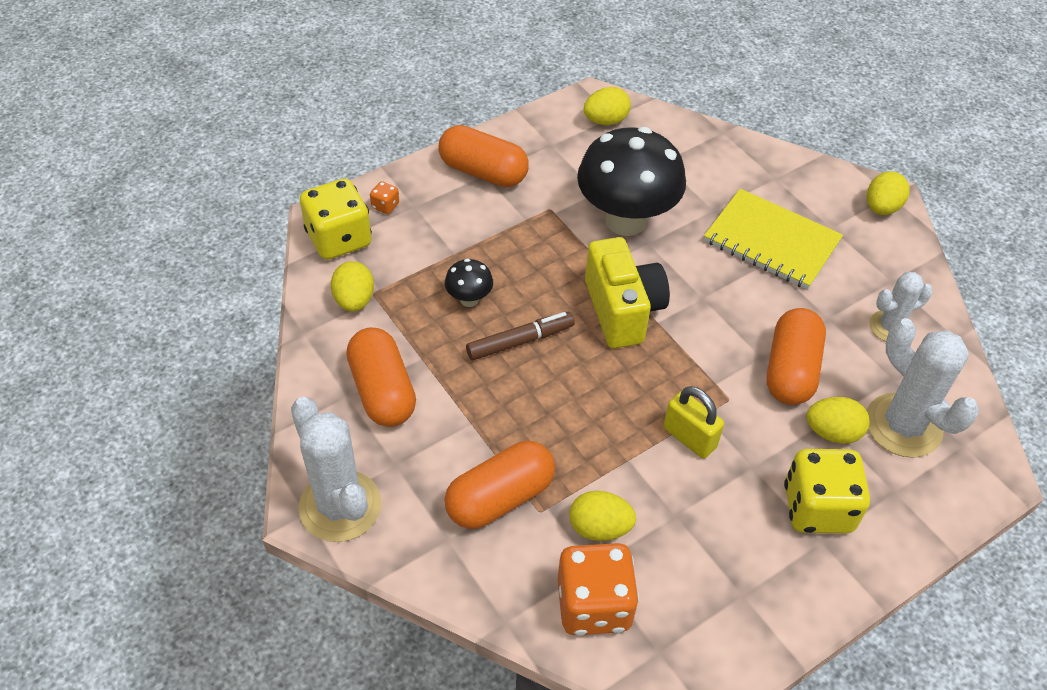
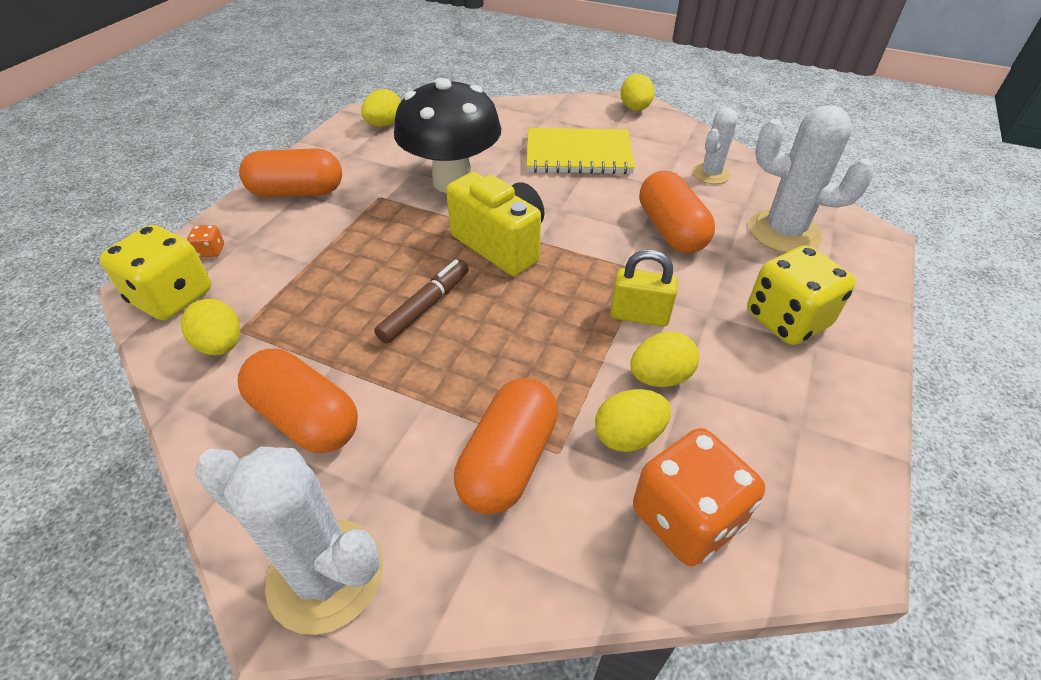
camera: 30 degrees left, 5 degrees down
(469, 299) = (349, 293): black mushroom -> none
(832, 432) = (742, 259): yellow egg -> yellow egg (659, 377)

